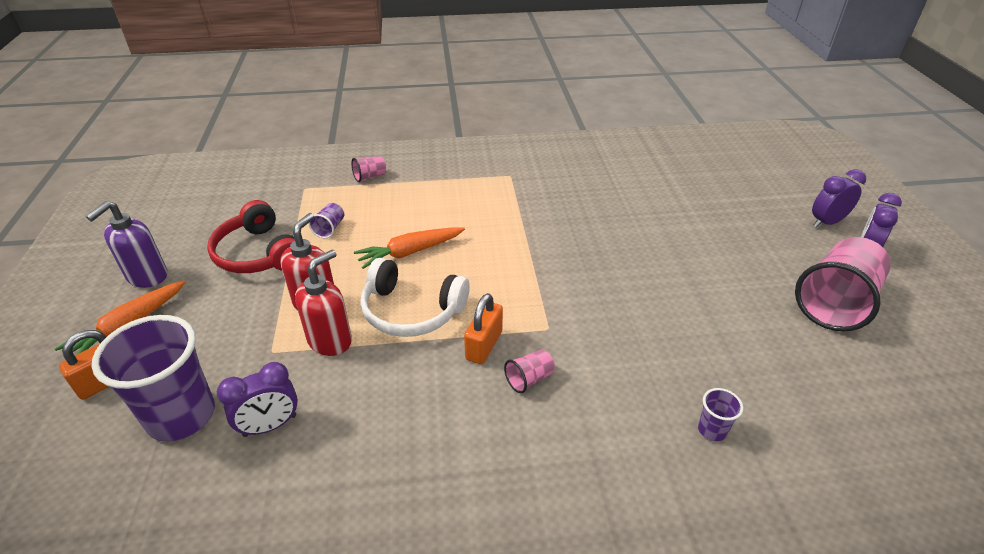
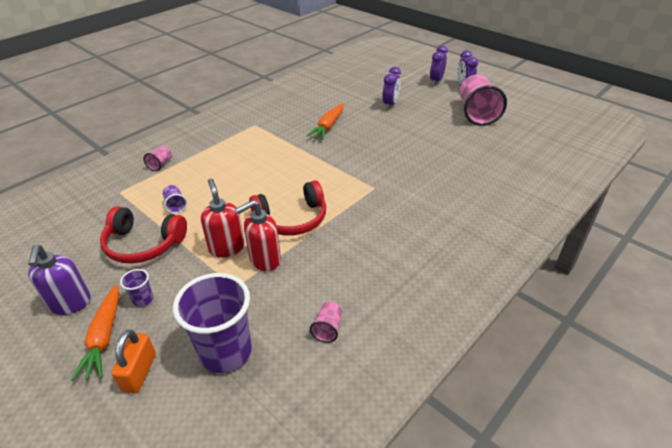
camera: 40 degrees left, 0 degrees up
(270, 426) = (290, 319): purple clock -> purple clock (390, 104)
(330, 340) = (264, 260): red soap dispenser -> red soap dispenser turned 120 degrees counterclockwise
(410, 252) = (249, 192): orange carrot -> orange carrot (328, 126)
(411, 311) = (292, 219): white headphones -> red headphones
(484, 345) = (353, 213): orange padlock -> none
(529, 379) = (394, 214): pink cup -> pink cup (328, 328)
(712, 430) = (491, 188): purple cup -> purple cup (143, 299)

